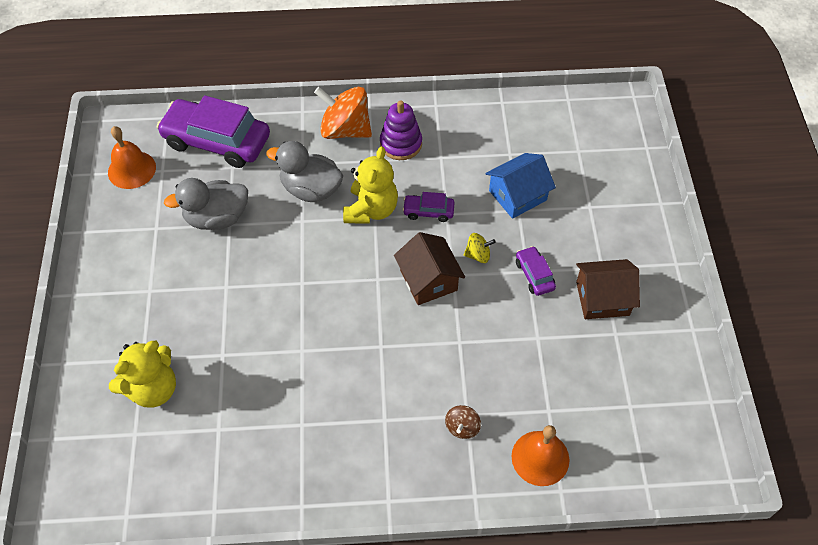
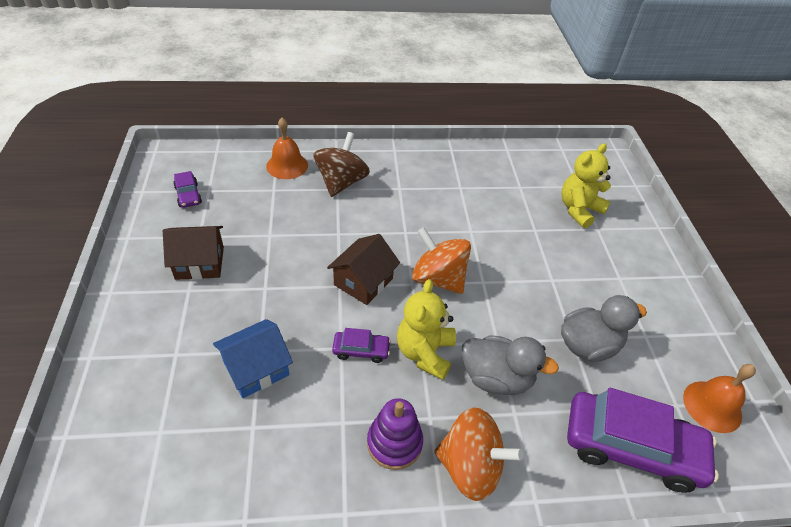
camera: 175 degrees right, 10 degrees down
(349, 285) = (438, 279): none -> orange spinning top
(428, 280) = (363, 281): brown house -> brown house turned 60 degrees clockwise
(462, 427) = (341, 182): brown spinning top -> brown spinning top, size x2.10
(478, 255) = (312, 303): yellow spinning top -> none
(534, 275) = (259, 284): purple car -> purple car (188, 195)

